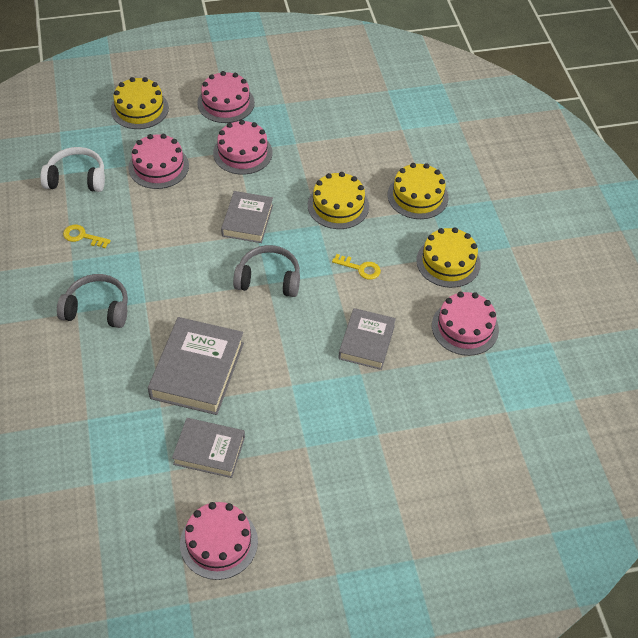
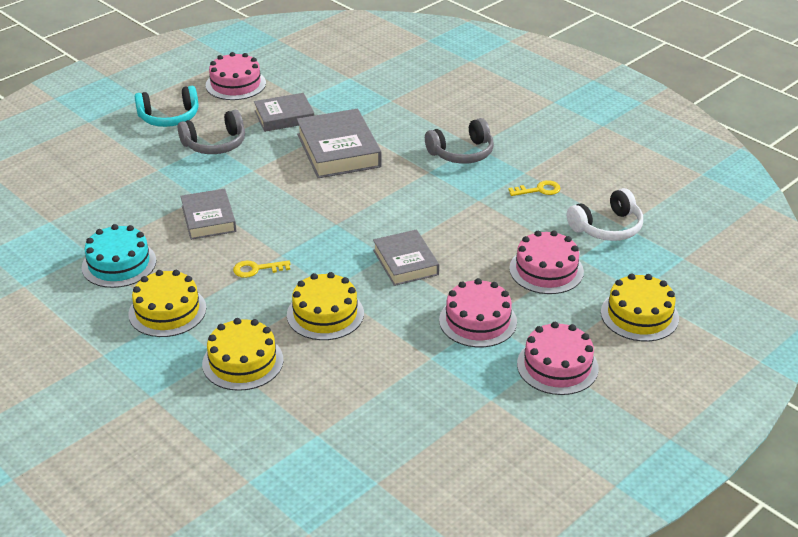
camera: 150 degrees right, 15 degrees down
(268, 279) = (338, 226): grey headphones -> grey headphones (215, 144)
(324, 517) = (169, 117): none -> turquoise headphones
(465, 327) = (119, 264): pink cake -> turquoise cake

